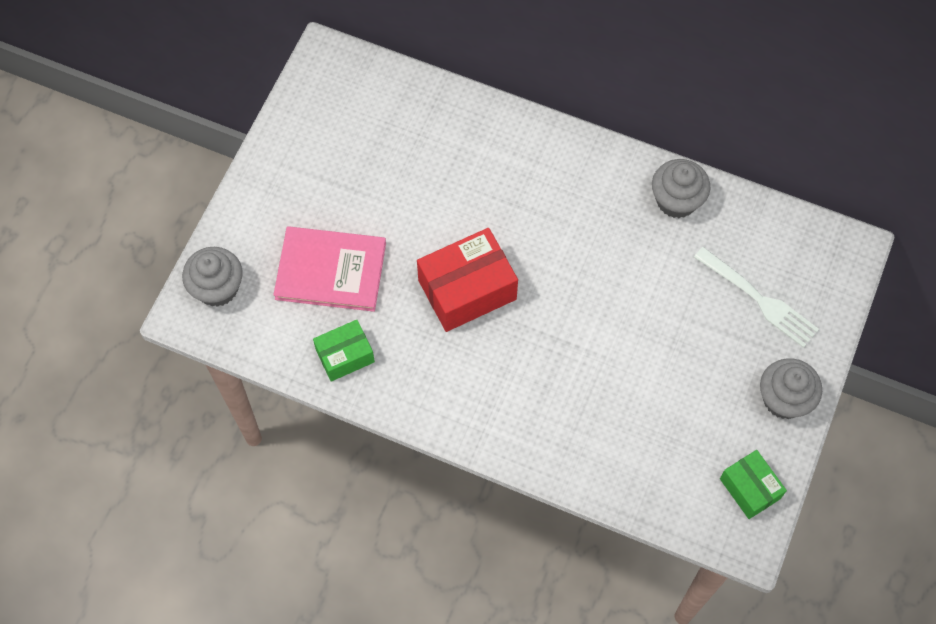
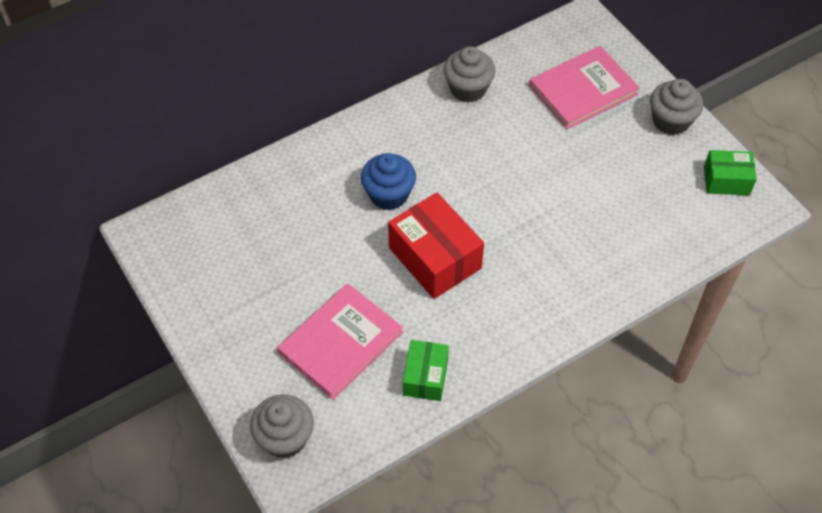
camera: 55 degrees left, 10 degrees down
(467, 289) = (434, 258): red box -> red box turned 45 degrees counterclockwise
(505, 211) = (389, 195): none -> blue cupcake
(758, 299) = (583, 90): white fork -> pink book

